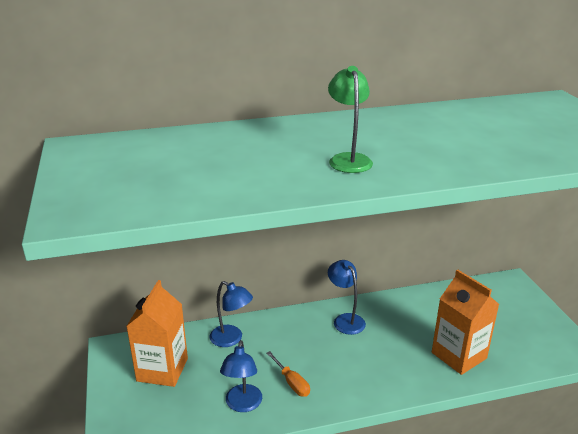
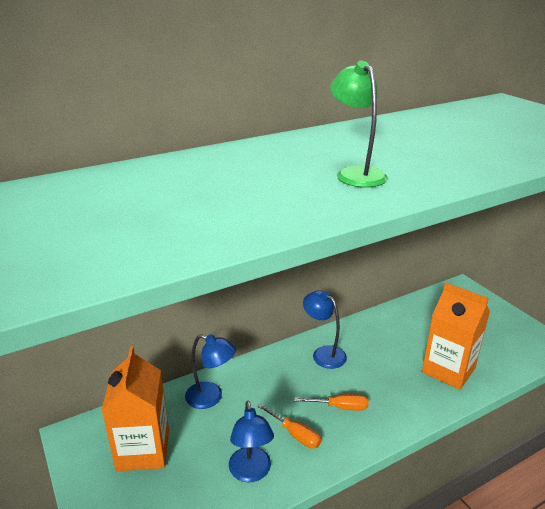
camera: 15 degrees left, 0 degrees up
(340, 368) = (340, 407): none -> orange screwdriver

